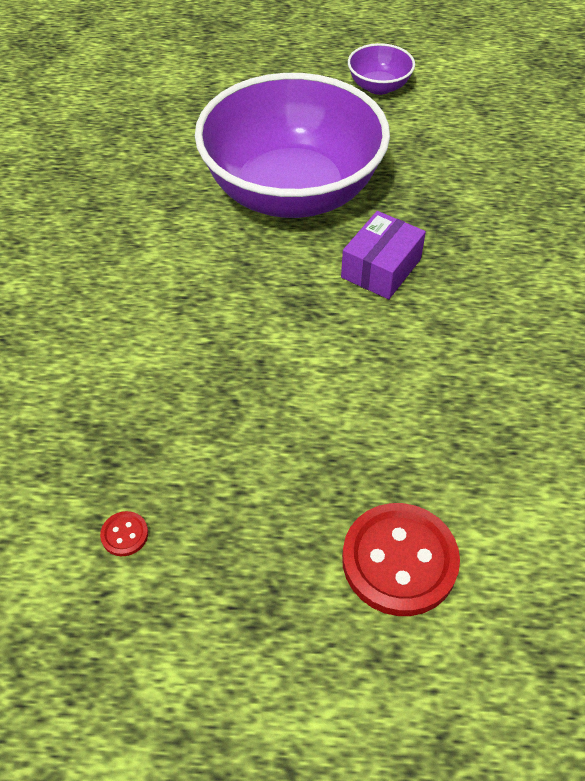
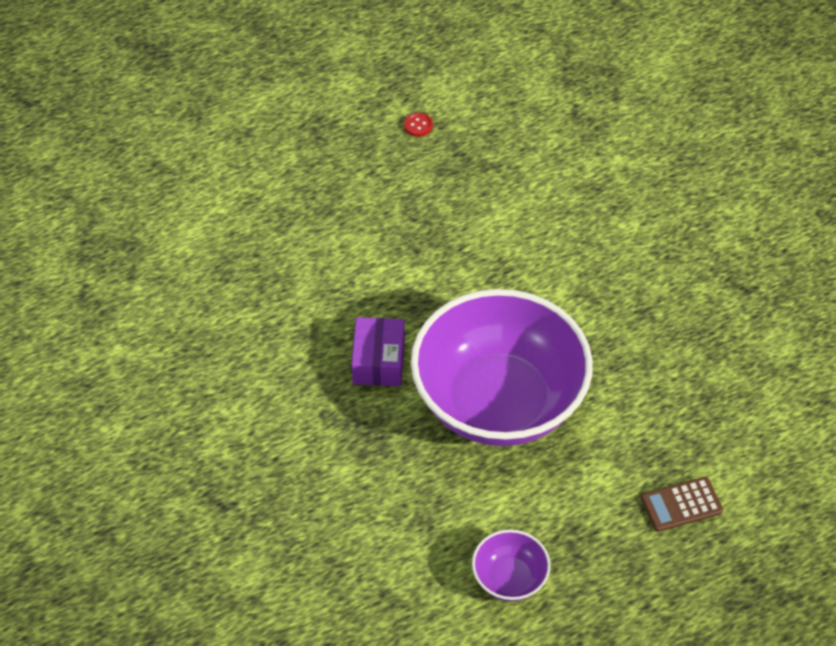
camera: 150 degrees right, 0 degrees up
(211, 78) = (681, 505): none -> brown calculator
(399, 560) = (258, 178): red button -> none

